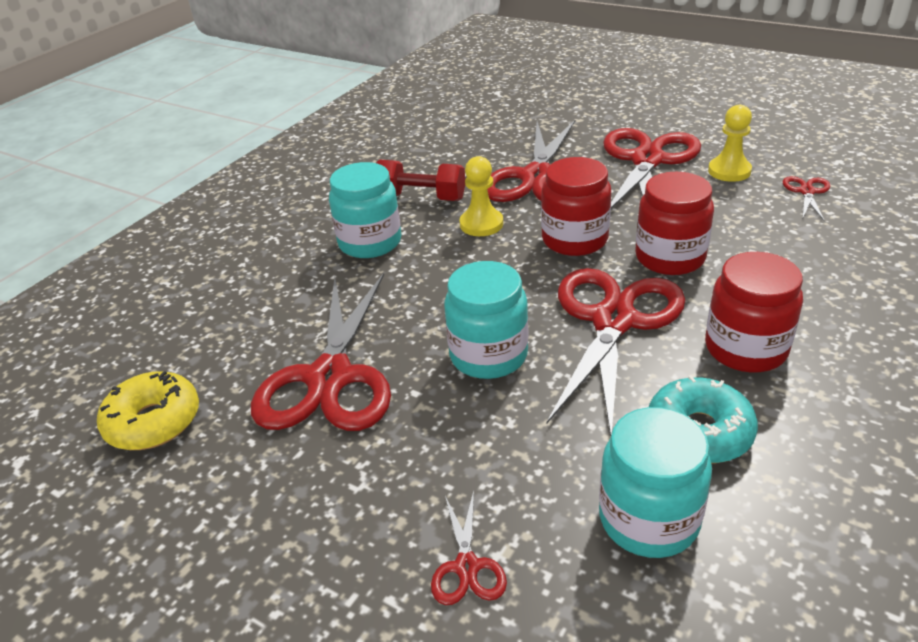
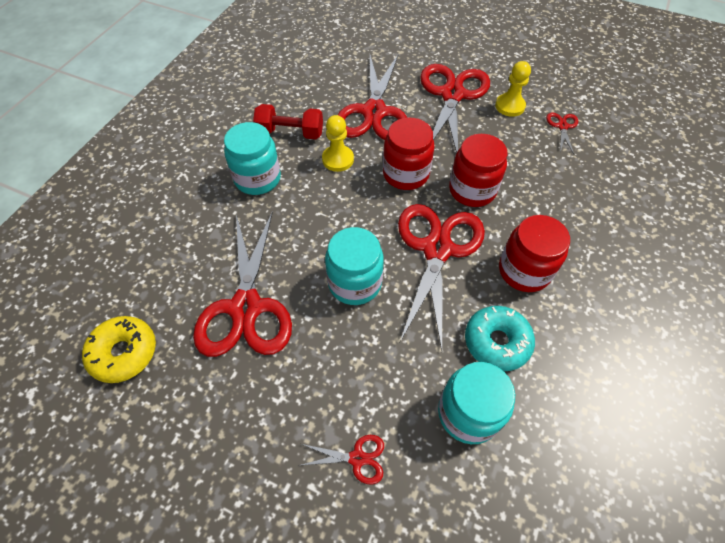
camera: 10 degrees left, 20 degrees up
(466, 567) = (357, 458): red scissors -> red scissors turned 75 degrees counterclockwise

